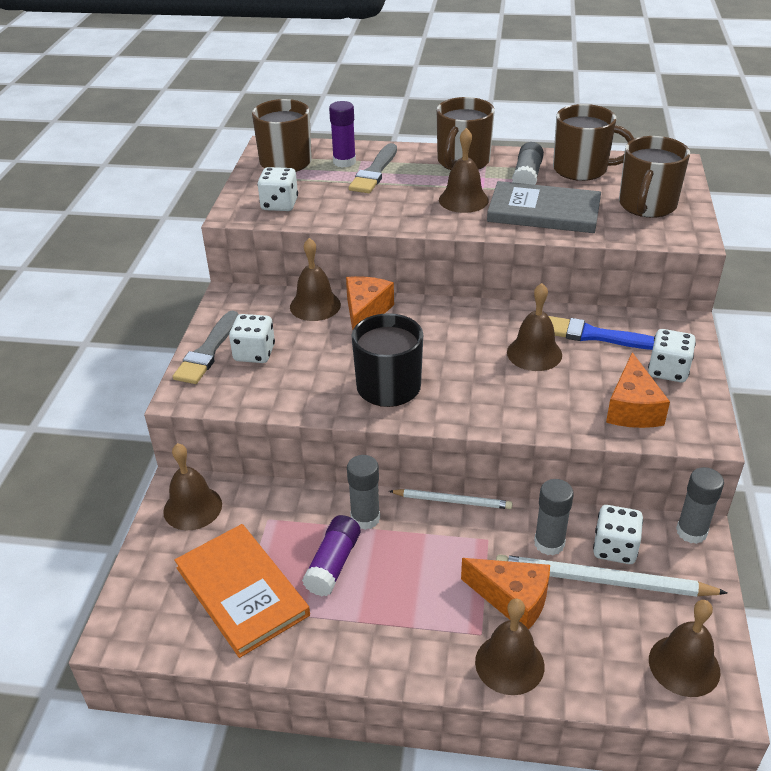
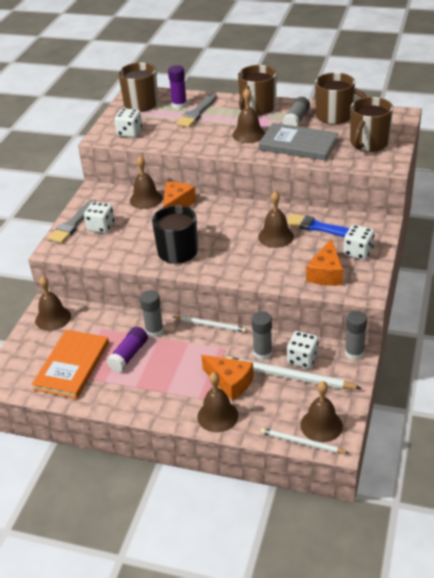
camera: 10 degrees right, 0 degrees up
(241, 591) = (72, 366): orange book -> orange book turned 45 degrees clockwise
(664, 702) = (302, 443): none -> white pencil

